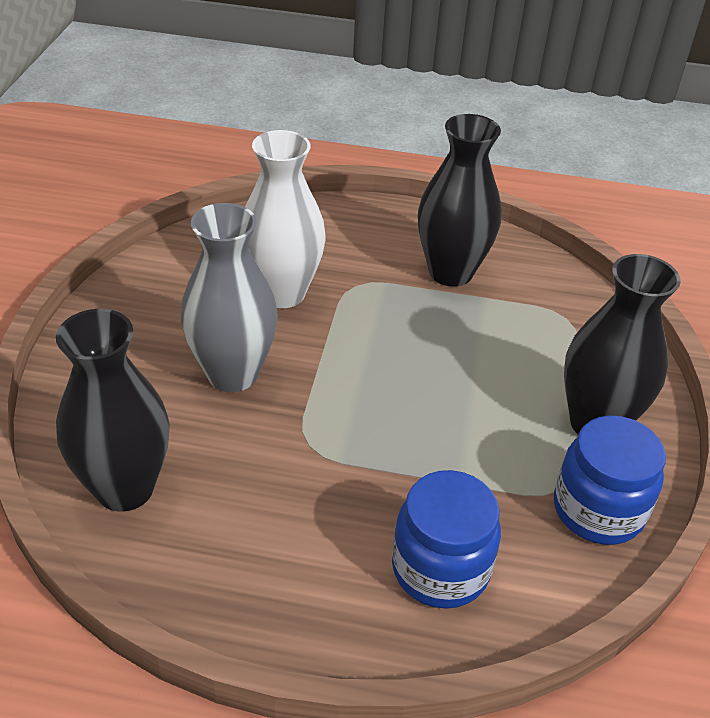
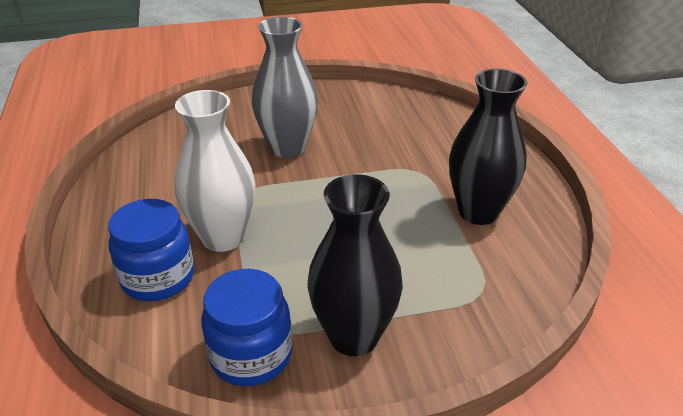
camera: 70 degrees right, 5 degrees down
(125, 488) = (174, 141): black vase -> none
(282, 293) = (380, 144): white vase -> white vase (223, 237)

